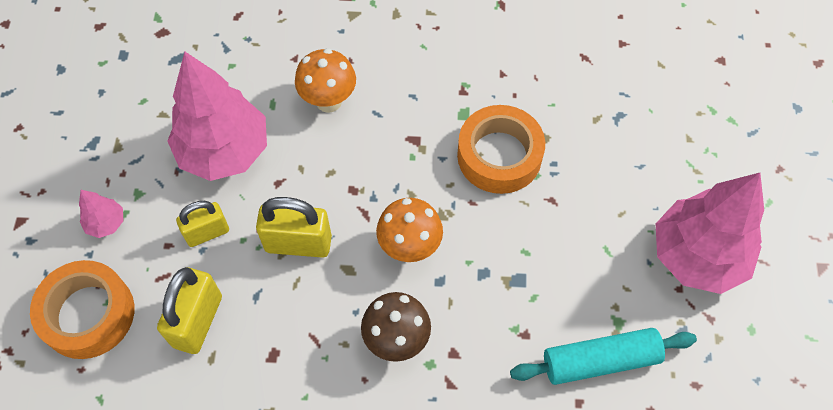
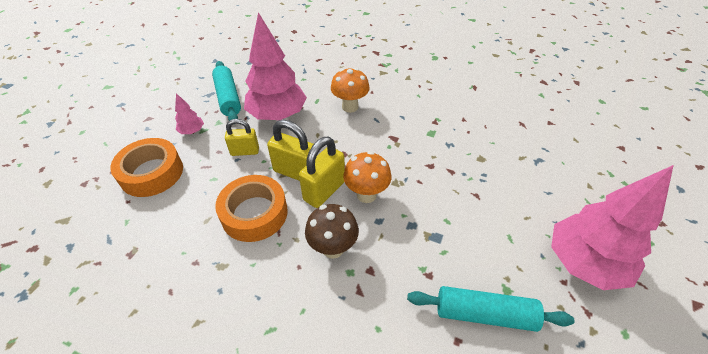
camera: 20 degrees right, 15 degrees down
(128, 141) = (228, 98): none -> turquoise rolling pin
(197, 321) = (211, 196): yellow padlock -> yellow padlock (324, 191)
(499, 155) = (447, 160): orange tape -> orange tape (254, 213)

